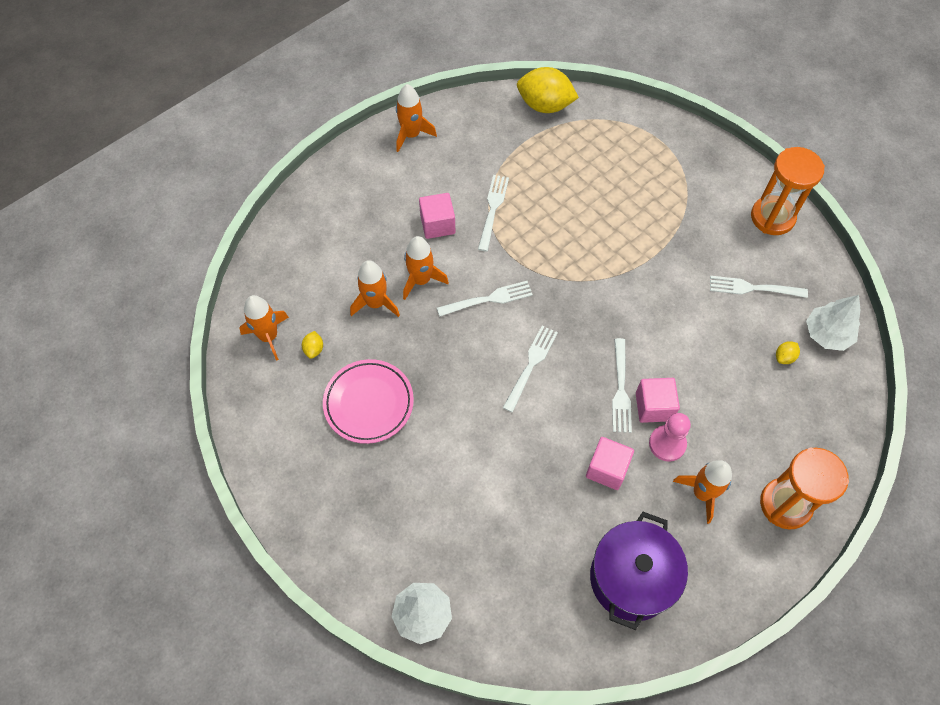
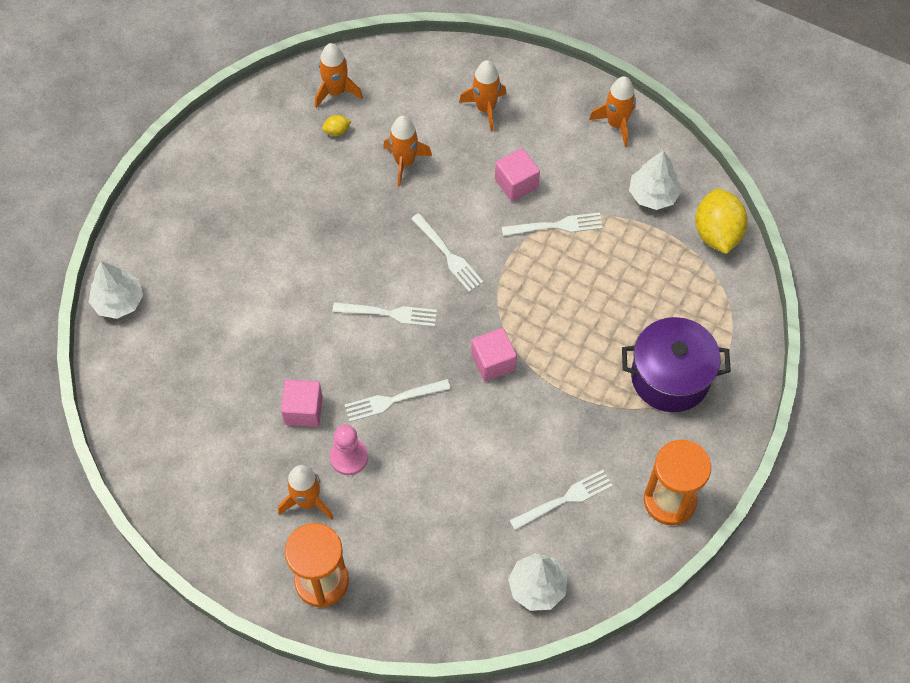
camera: 70 degrees right, 0 degrees up
(369, 403) = (299, 193): pink plate -> none
(421, 280) = (445, 191): orange rocket -> orange rocket (485, 108)
(491, 133) = (653, 194): none -> white tree
(631, 578) = (202, 459): purple pot -> purple pot (670, 377)
(653, 406) = (385, 435): pink cube -> pink cube (493, 362)
(753, 288) = (565, 499): white fork -> white fork turned 75 degrees clockwise
(784, 357) = (490, 548): yellow lemon -> none

